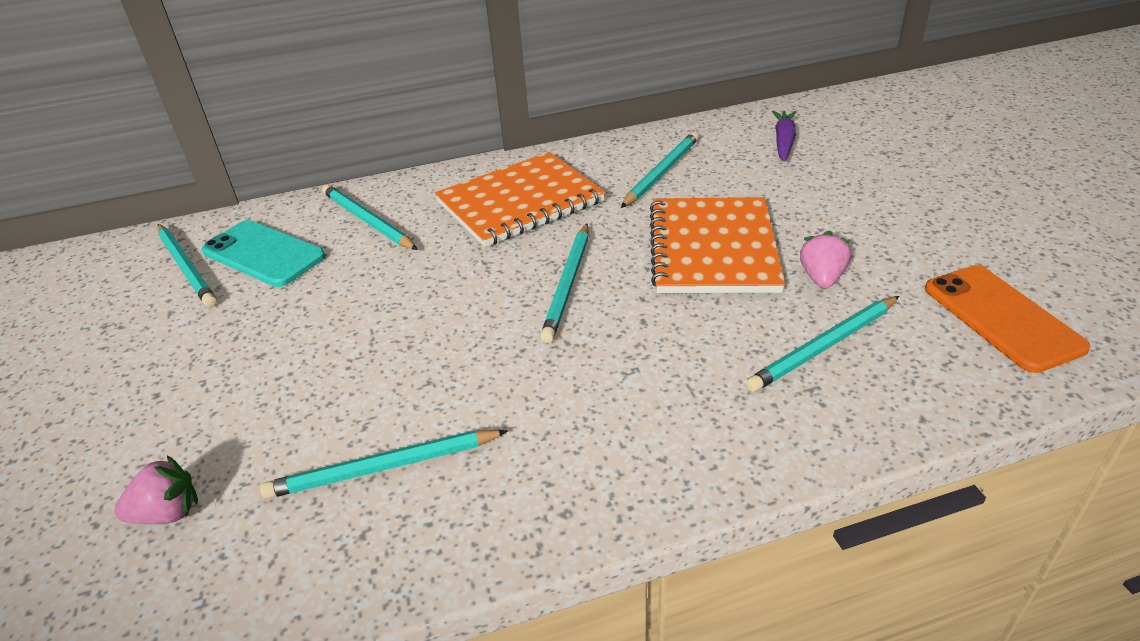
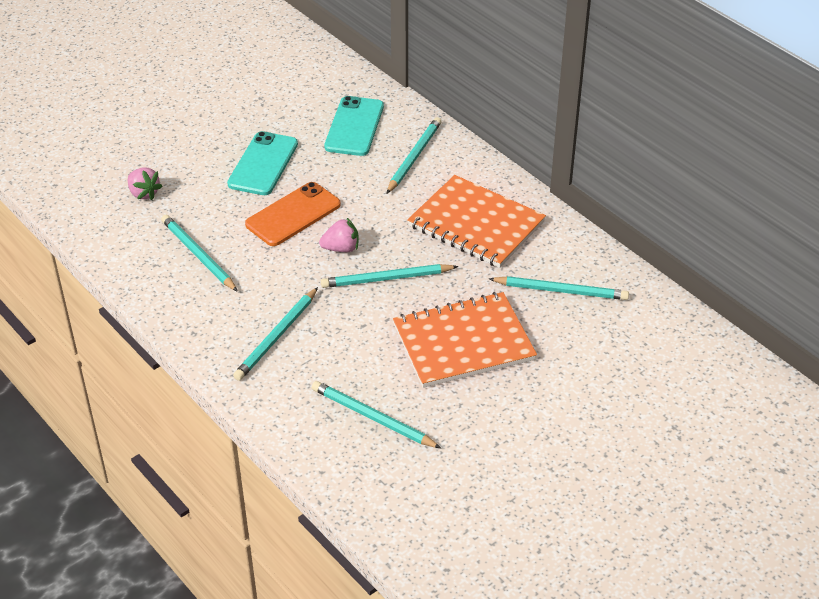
camera: 65 degrees right, 5 degrees up
(186, 267) = (326, 101): turquoise pencil -> turquoise pencil (277, 337)
(247, 350) = (263, 164): none -> turquoise phone
(783, 142) = (657, 357): purple carrot -> none
(821, 278) = (452, 407): pink strawberry -> pink strawberry (341, 248)
(1002, 317) = (446, 510): orange phone -> orange phone (293, 215)

